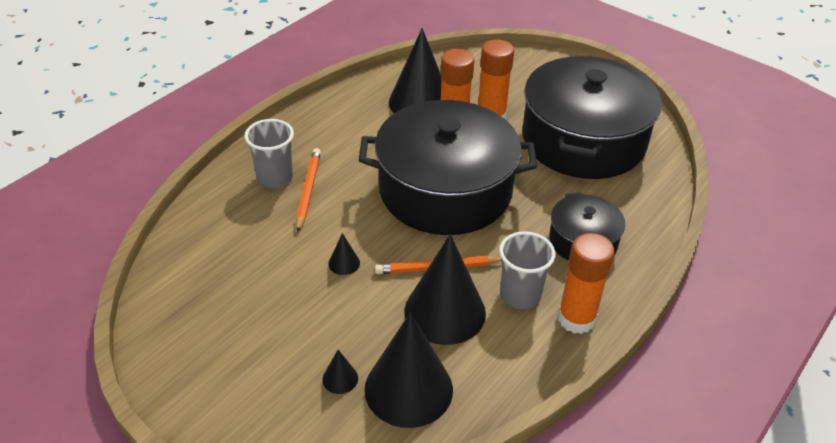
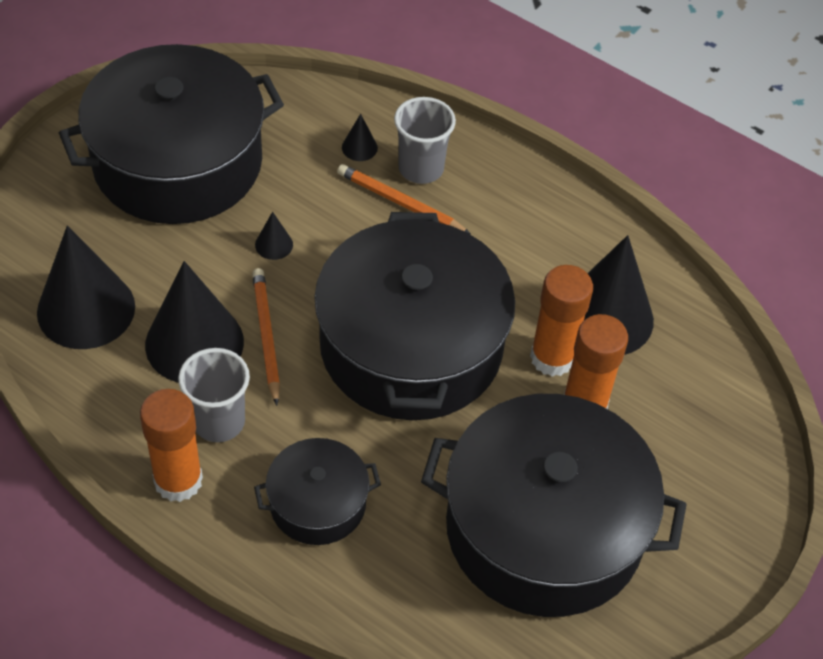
camera: 85 degrees right, 10 degrees up
(239, 328) = (178, 162): none -> black pot
(308, 190) = (400, 202): orange pencil -> orange pencil turned 150 degrees counterclockwise
(340, 378) = (105, 250): black cone -> black cone (359, 147)

